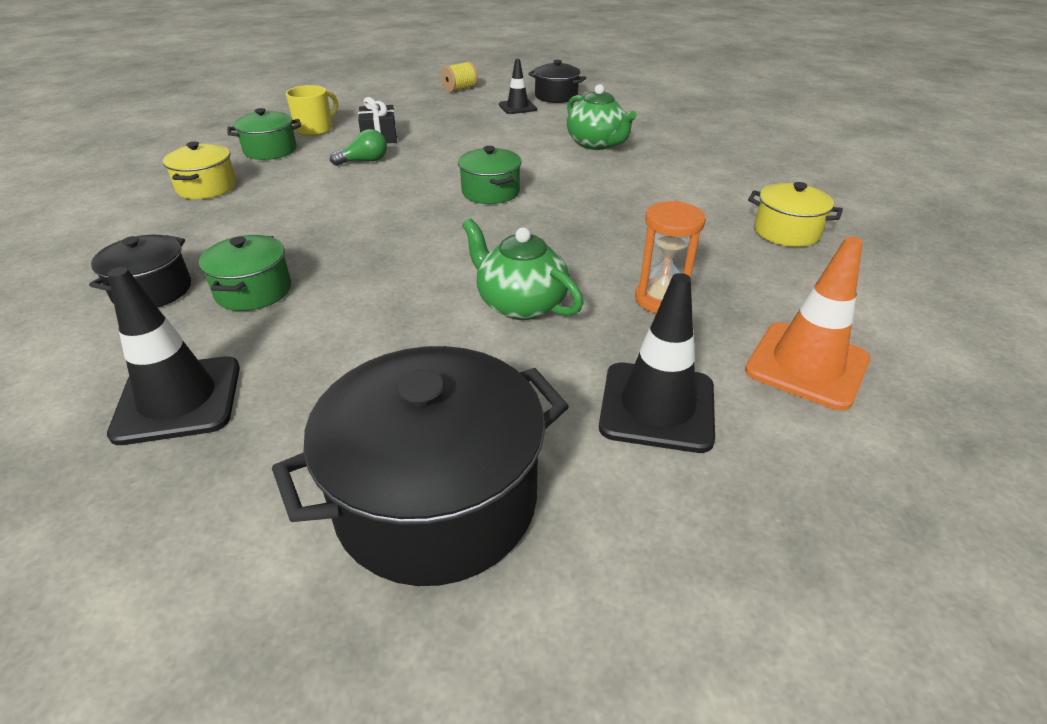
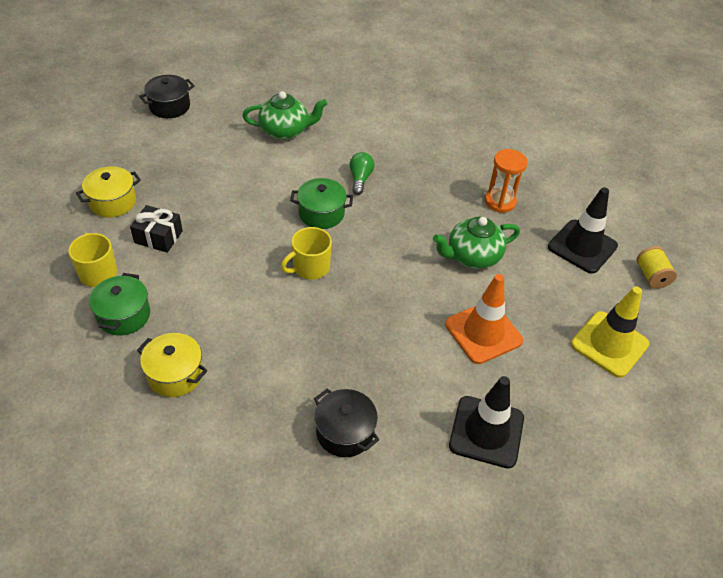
camera: 65 degrees left, 10 degrees up
(253, 291) = (381, 375): green pot -> none
(364, 161) = (205, 261): green light bulb -> green light bulb (360, 179)
(399, 208) = (310, 267): none -> yellow mug
(436, 500) = (609, 344): black pot -> yellow traffic cone
(460, 89) = (89, 150): yellow spool -> yellow spool (651, 276)
(517, 107) = (172, 136): black traffic cone -> none
(786, 232) = (464, 122): yellow pot -> yellow pot (113, 202)
(807, 365) = (577, 185): orange traffic cone -> orange traffic cone (483, 332)

